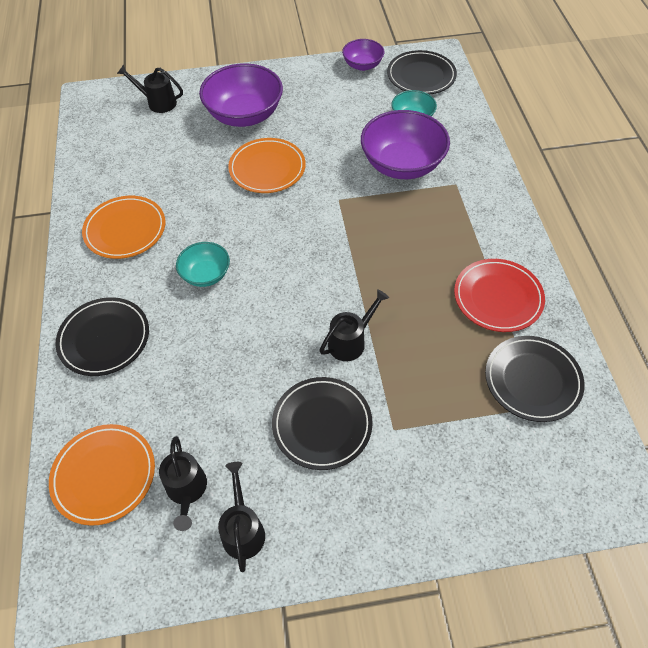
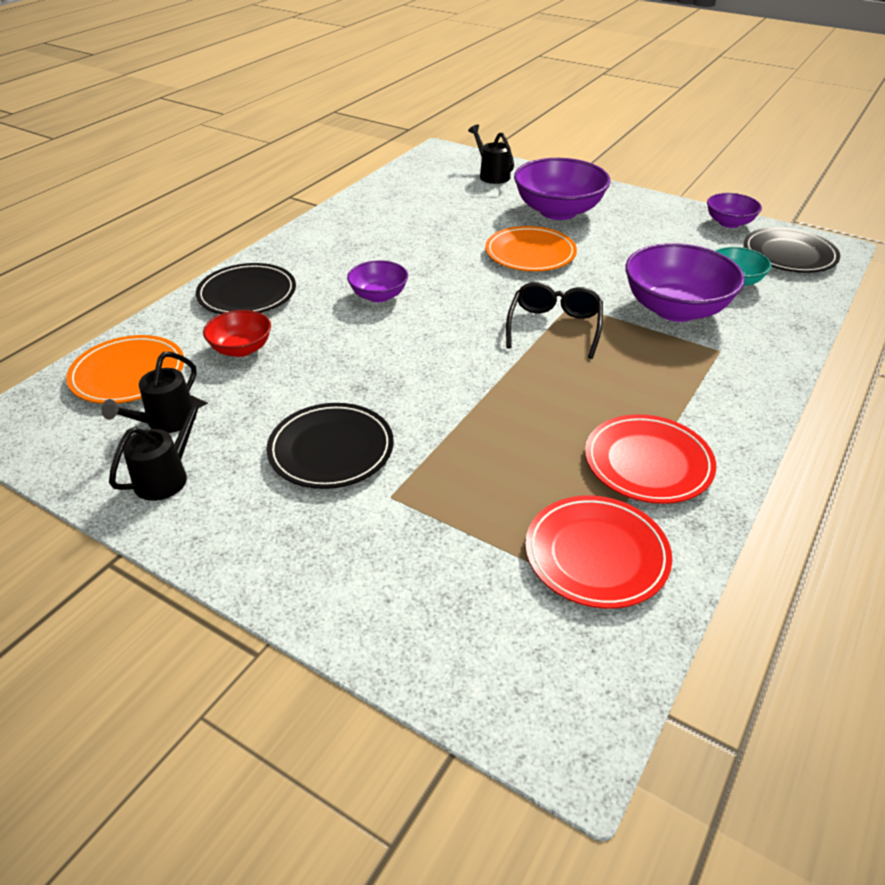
camera: 40 degrees right, 15 degrees down
(125, 230) = (356, 239): orange plate -> none
(163, 390) = (241, 349): none -> red bowl
(206, 274) = (378, 296): turquoise bowl -> purple bowl
(348, 226) = (554, 327): none -> black glasses
(351, 341) = (441, 408): black watering can -> none
(532, 380) = (596, 555): black plate -> red plate

